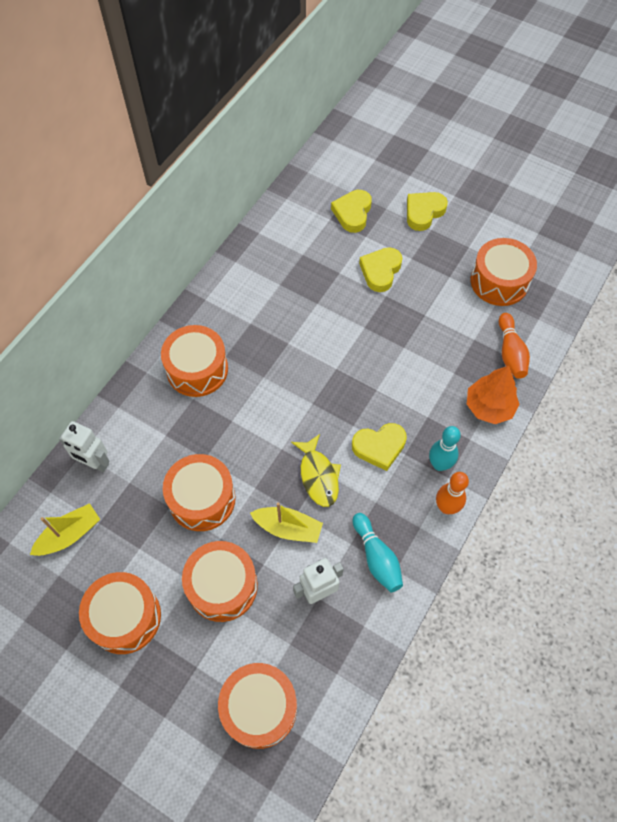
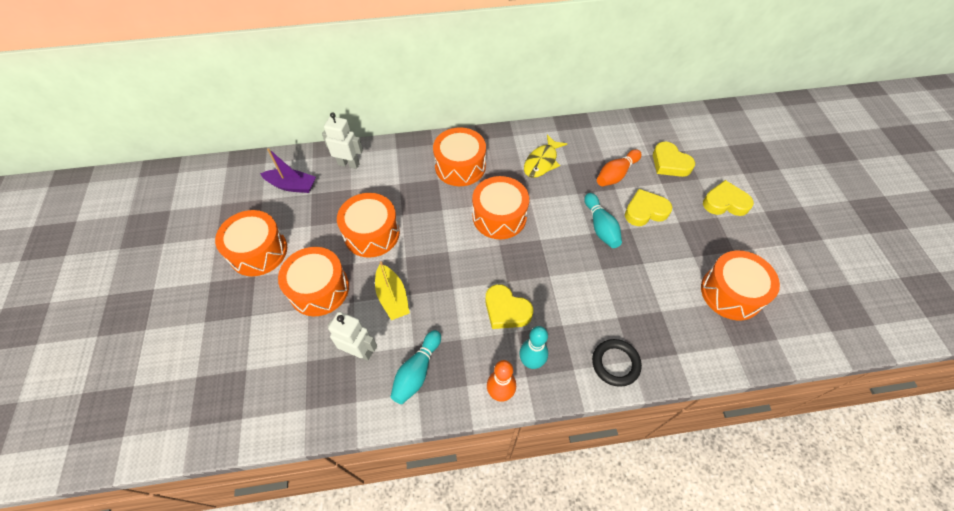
camera: 50 degrees right, 5 degrees down
(69, 535) = (292, 185): yellow boat -> purple boat
(95, 463) = (349, 164): white robot -> white robot turned 120 degrees clockwise
(259, 708) = (246, 375): orange drum -> orange drum (499, 216)
(318, 476) = (448, 287): yellow fish -> yellow fish (542, 162)
(352, 213) = (670, 163): yellow heart -> yellow heart turned 105 degrees counterclockwise
(365, 315) = (600, 227): none -> turquoise bowling pin
(489, 407) = (615, 363): orange tree -> black ring
(510, 352) = (679, 345): orange bowling pin -> orange bowling pin (616, 174)

